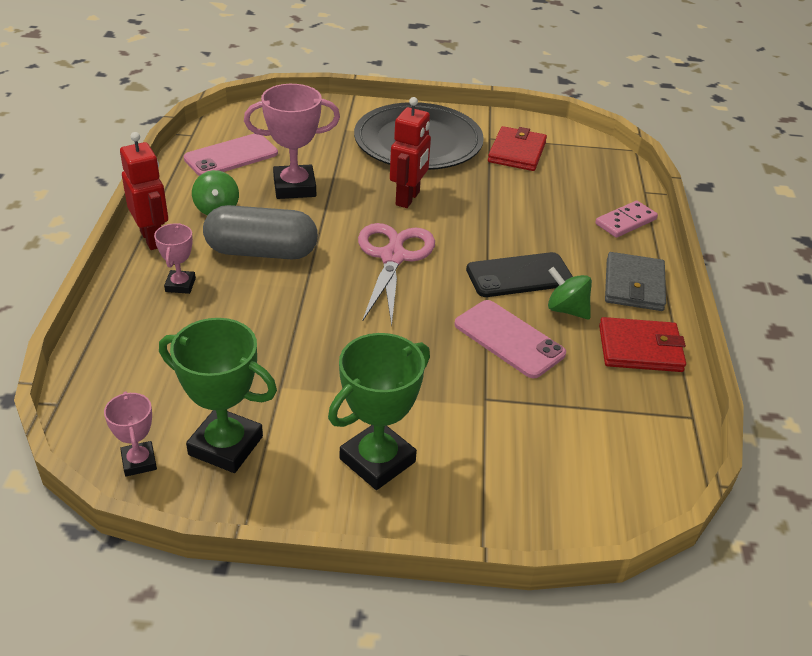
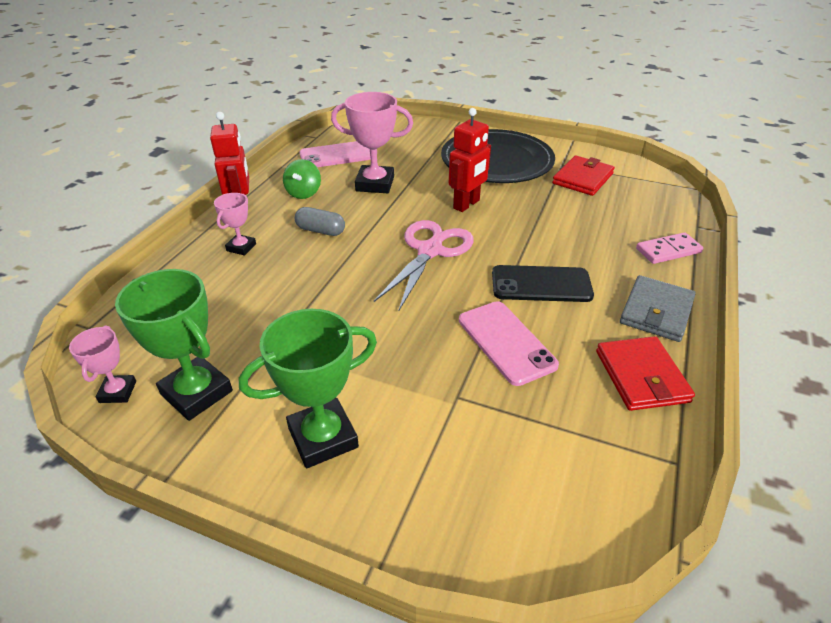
camera: 20 degrees right, 0 degrees up
(261, 252) = (320, 231): grey capsule -> grey capsule, size x0.54
(566, 309) = (576, 324): green spinning top -> none
(640, 348) = (641, 376): red wallet -> red wallet turned 60 degrees clockwise

